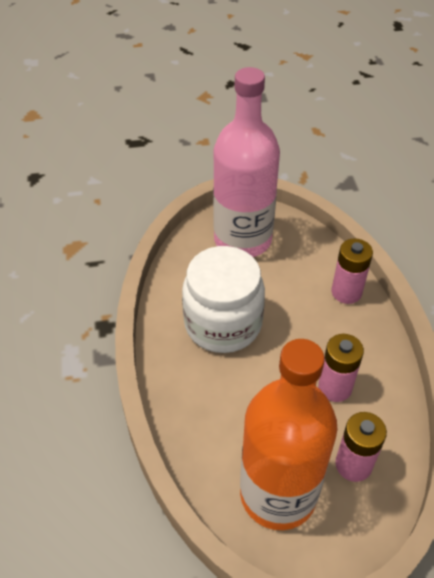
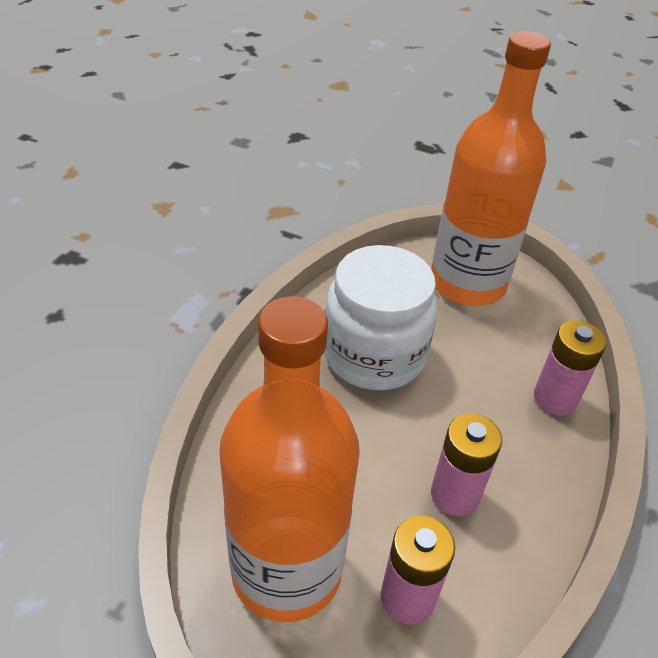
camera: 30 degrees right, 5 degrees down
(242, 239) = (467, 283): pink bottle -> orange bottle

